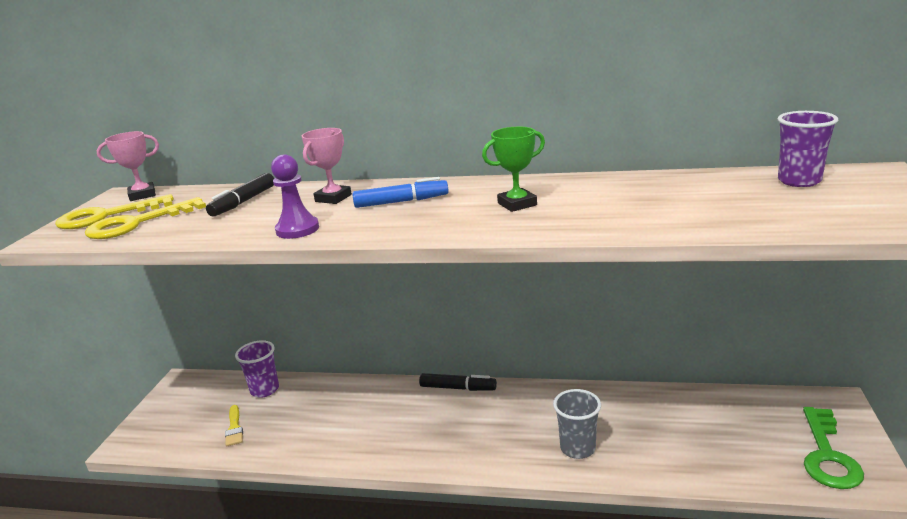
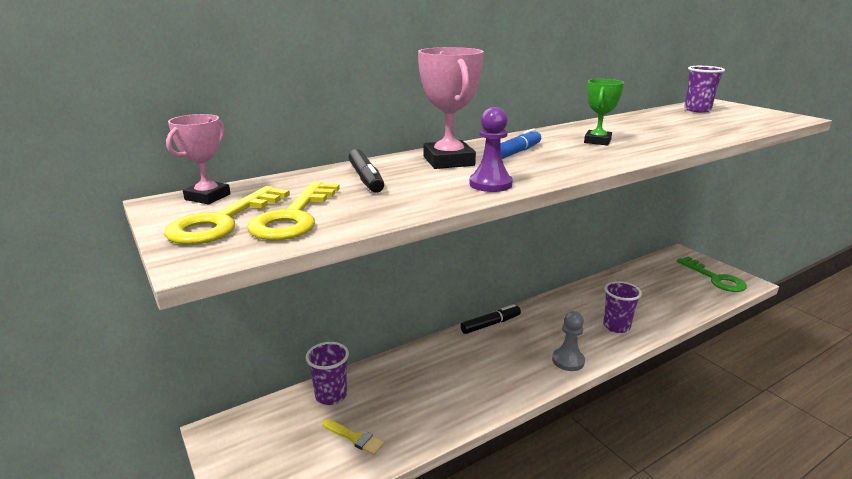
camera: 45 degrees left, 0 degrees up
(333, 198) = (448, 161): pink trophy -> pink trophy, size x1.61
(469, 455) = (568, 361): none -> grey pawn
(577, 448) = (616, 326): grey cup -> purple cup

